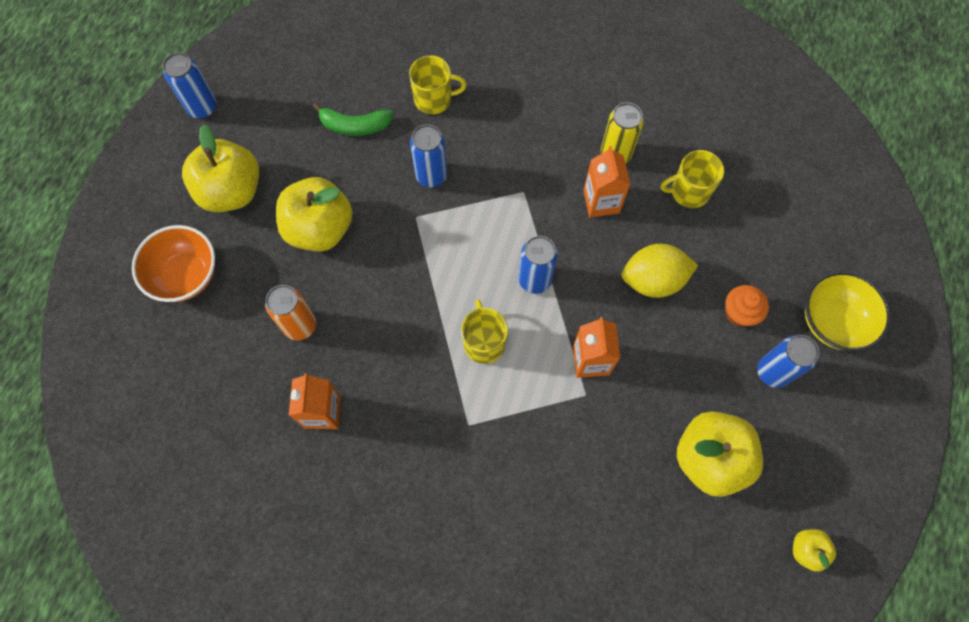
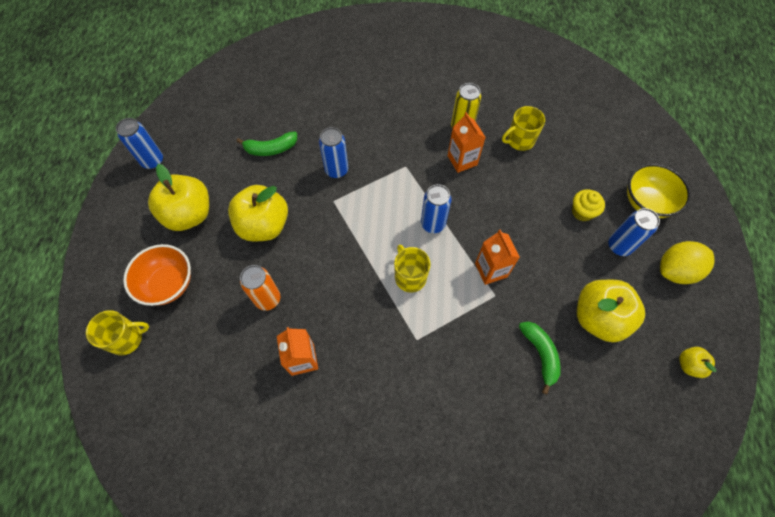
camera: 15 degrees left, 5 degrees down
(434, 99) = (323, 119): yellow mug -> yellow mug (127, 338)
(618, 484) = (540, 354): none -> green banana
(653, 280) = (516, 204): yellow lemon -> yellow lemon (675, 270)
(739, 313) = (582, 212): orange cupcake -> yellow cupcake

